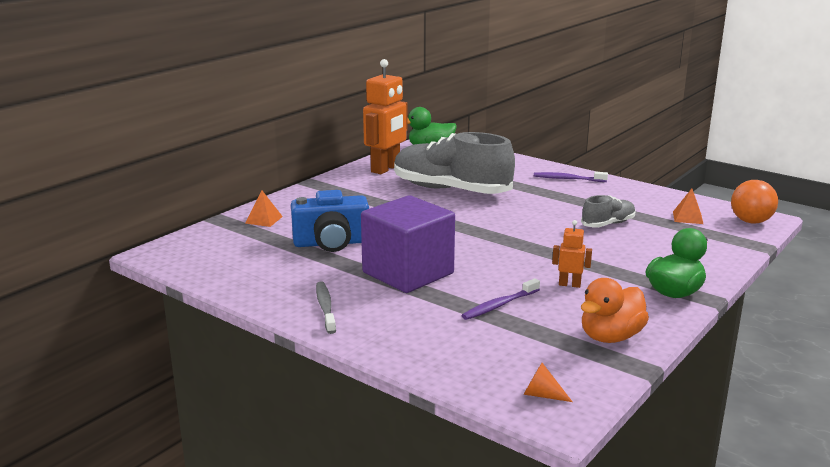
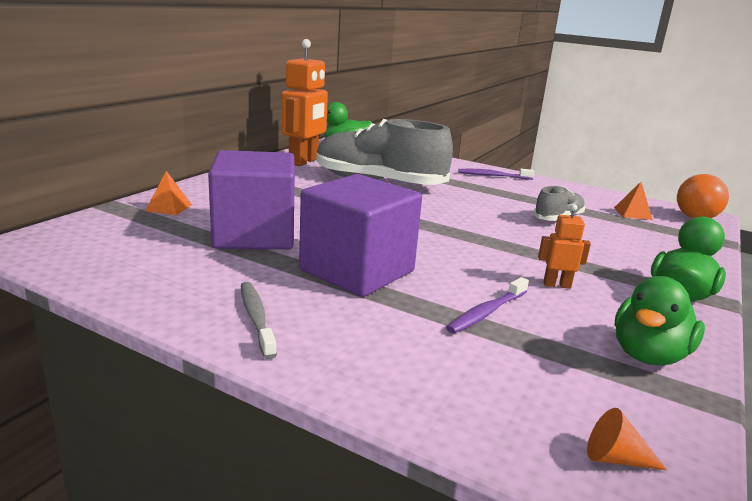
camera: 10 degrees left, 0 degrees up
(331, 243) = (254, 234): blue camera -> purple cube
(610, 337) = (648, 355): orange duck -> green duck

